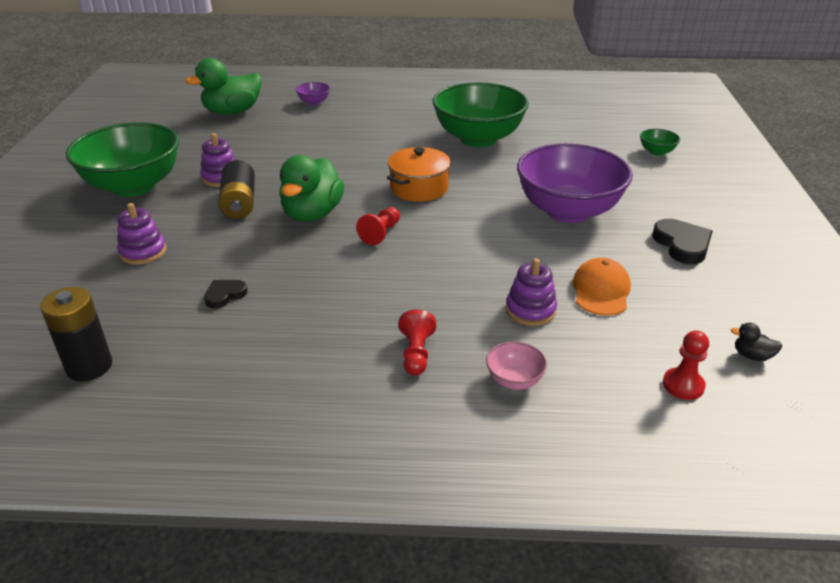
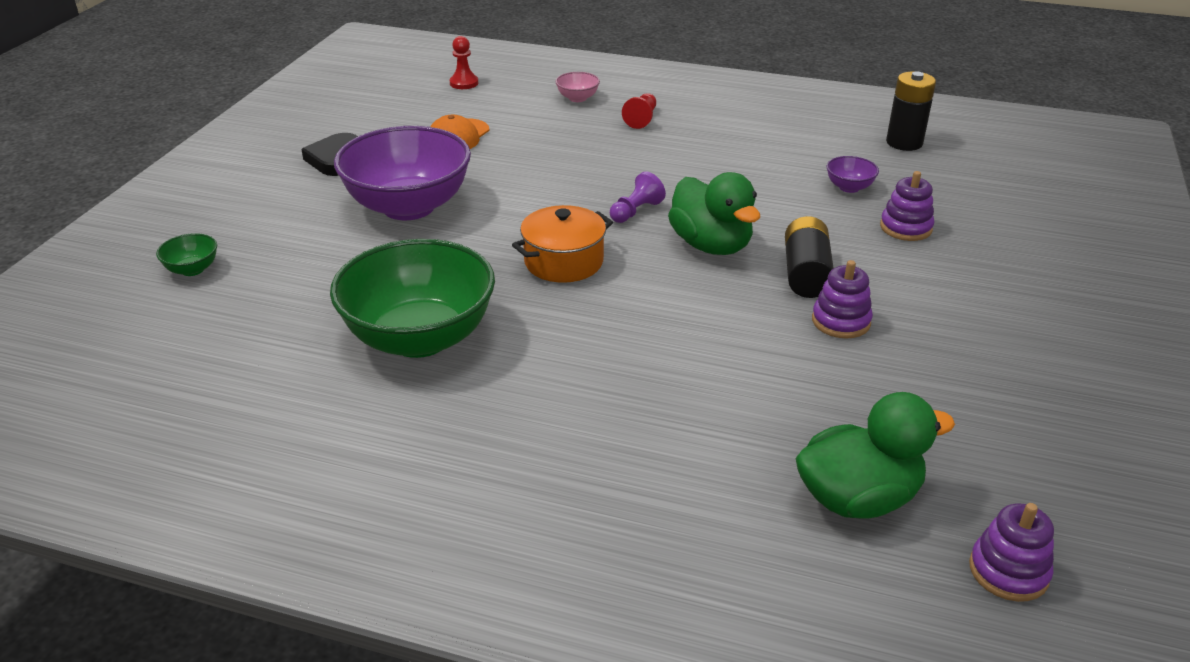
camera: 165 degrees left, 0 degrees up
(134, 186) = (969, 325): green bowl -> none
(225, 295) = (803, 176): black heart -> none
(312, 214) = (711, 245): green duck -> green duck turned 120 degrees clockwise
(314, 102) = (680, 503): purple bowl -> purple bowl (849, 187)
(381, 233) = (636, 211): red pawn -> purple pawn
(530, 310) = (531, 132): purple stacking toy -> purple stacking toy (1008, 571)
(752, 356) = (395, 89): black duck -> none

